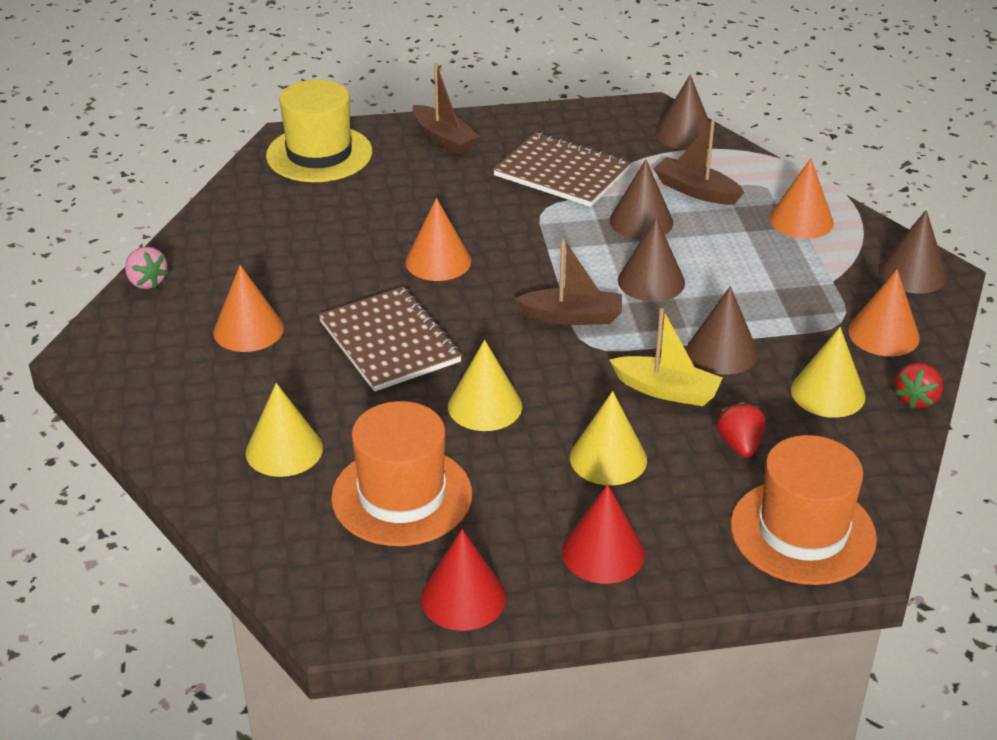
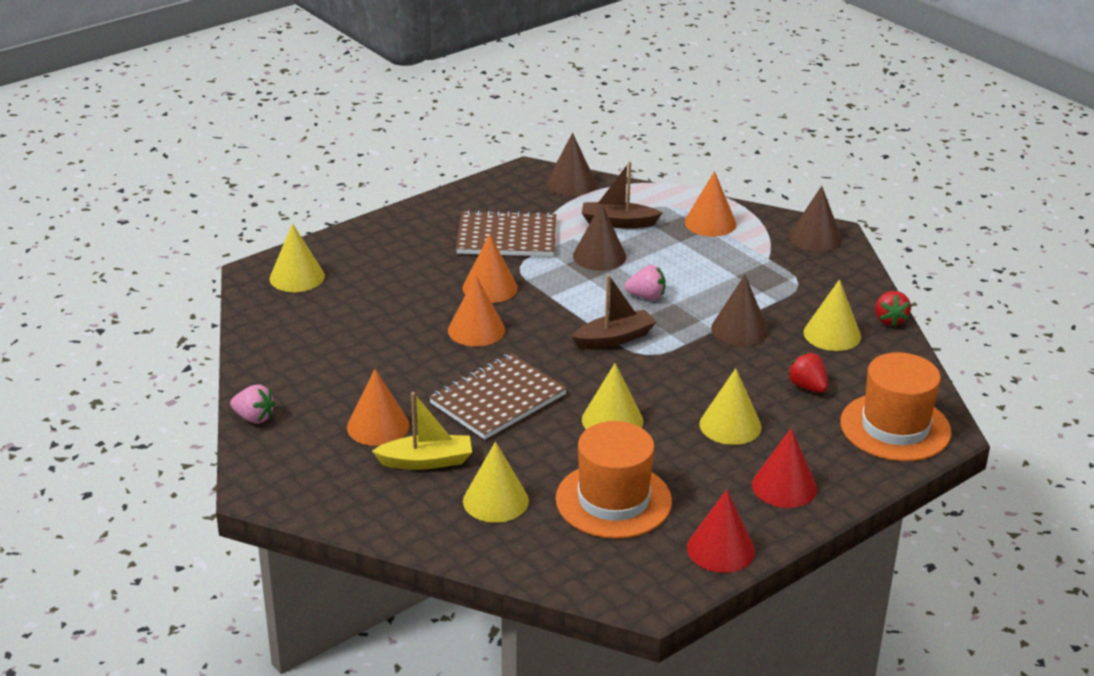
camera: 30 degrees left, 5 degrees down
(319, 154) = (297, 277): yellow hat -> yellow cone
(389, 342) = (498, 399): brown notebook -> brown notebook turned 75 degrees counterclockwise
(444, 138) = (388, 237): brown boat -> none
(651, 281) = (646, 296): brown cone -> pink strawberry
(666, 390) = (727, 367): yellow boat -> yellow boat (426, 461)
(883, 334) = (832, 284): orange cone -> orange cone (490, 288)

